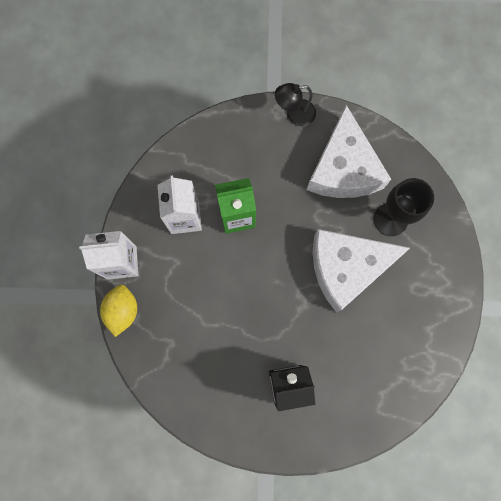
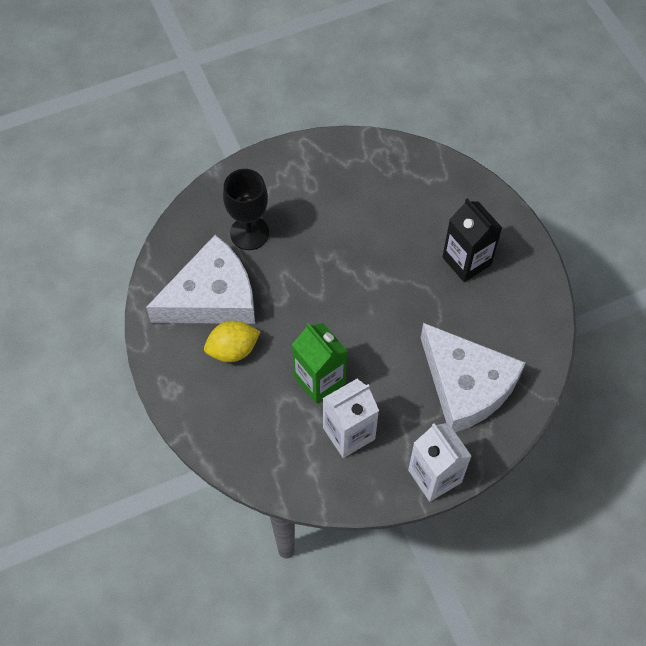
camera: 115 degrees left, 15 degrees down
(123, 311) = (485, 448): yellow lemon -> yellow lemon (233, 350)
(294, 114) = (167, 372): black lamp -> none
(346, 268) = (322, 253): white cheese -> white cheese (466, 385)

